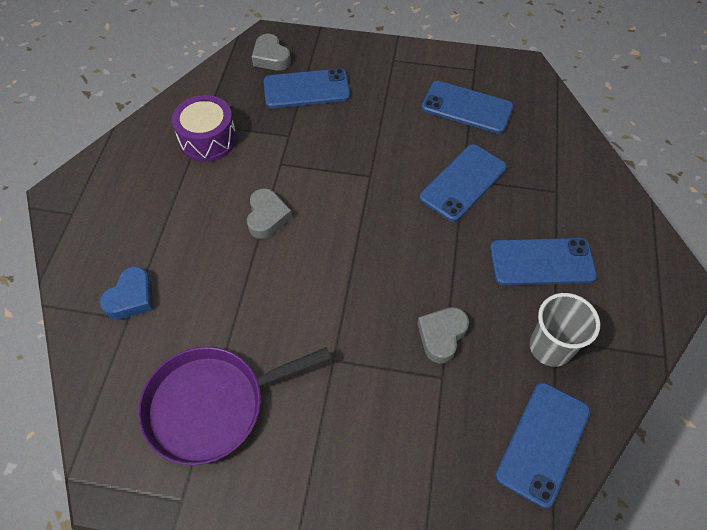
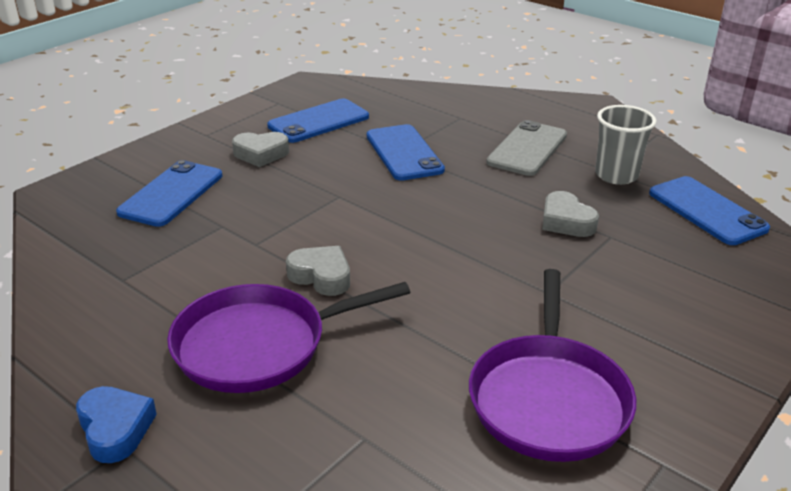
camera: 60 degrees left, 25 degrees down
(131, 297) = (333, 424): blue heart -> blue heart (115, 429)
(180, 223) = (258, 345): none -> purple pan
(208, 139) = (151, 283): purple drum -> none
(271, 57) = (89, 200): grey heart -> grey heart (261, 154)
(542, 262) = (527, 149): blue phone -> grey phone

